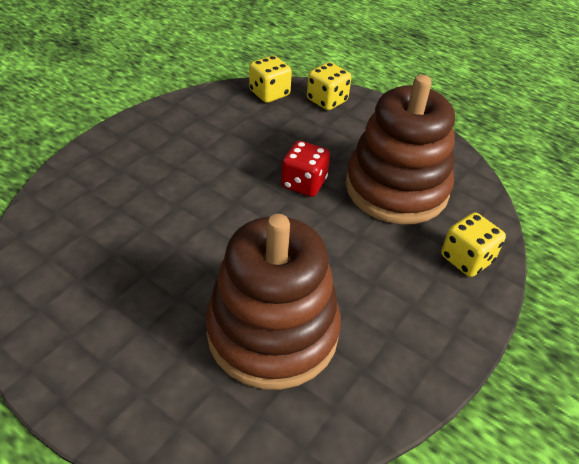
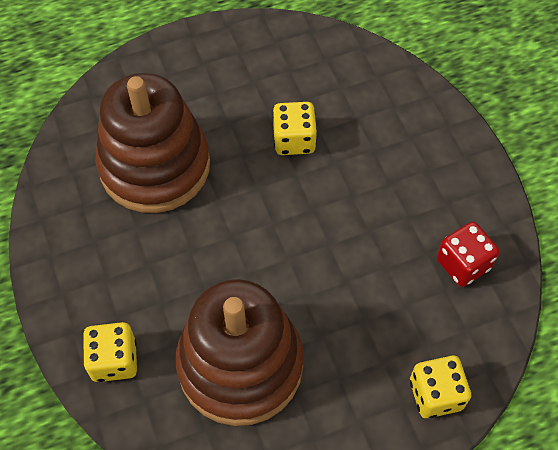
camera: 125 degrees right, 15 degrees up
(269, 93) = (482, 334): yellow dice -> yellow dice (294, 140)
(304, 183) = (301, 280): red dice -> red dice (463, 264)

